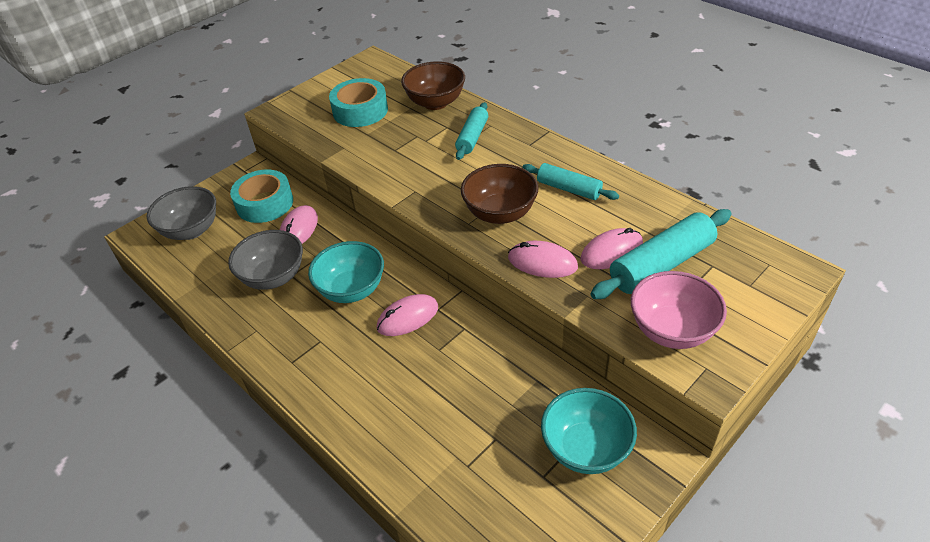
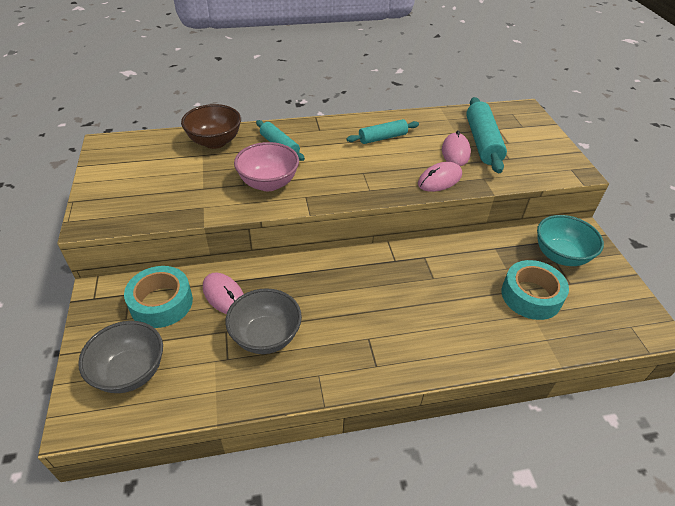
camera: 60 degrees left, 0 degrees up
(352, 290) = (331, 295): turquoise bowl -> none
(360, 111) = (167, 178): turquoise tape -> turquoise tape (531, 296)
(408, 317) = (389, 279): pink mouse -> none
(500, 213) = (375, 173): brown bowl -> none
(672, 330) = (536, 165): pink bowl -> pink bowl (268, 183)

